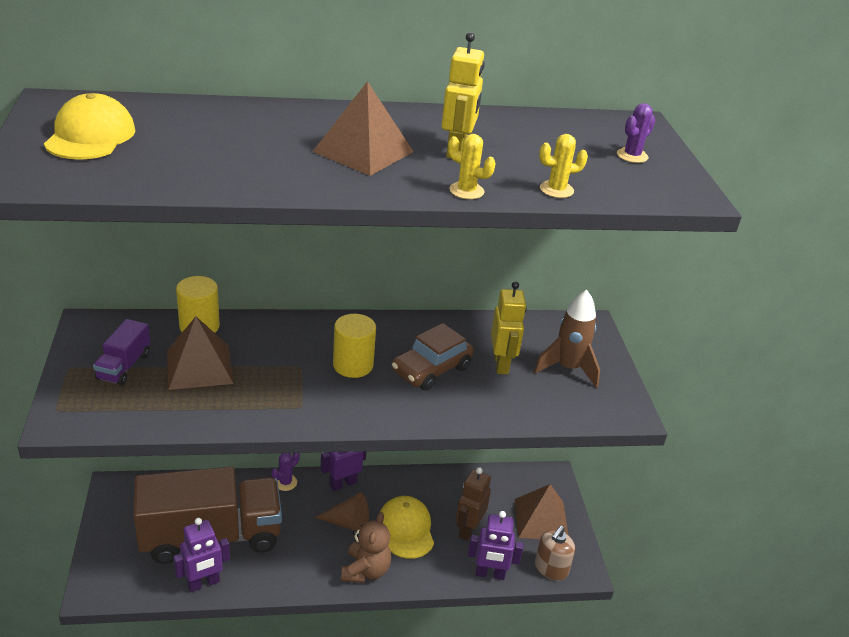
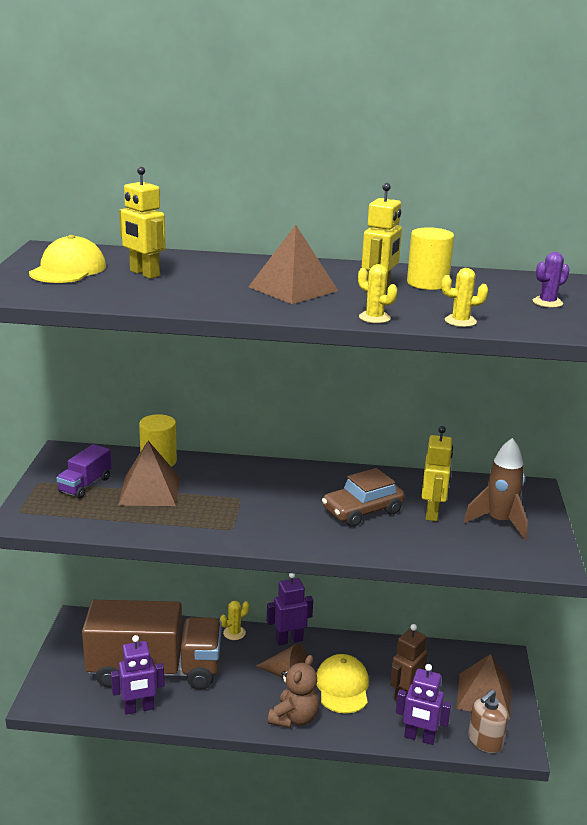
camera: 15 degrees right, 10 degrees down
(185, 137) = (144, 274): none -> yellow robot
(285, 482) = (234, 633): purple cactus -> yellow cactus
(353, 365) = (288, 501): yellow cylinder -> yellow cylinder (427, 283)

